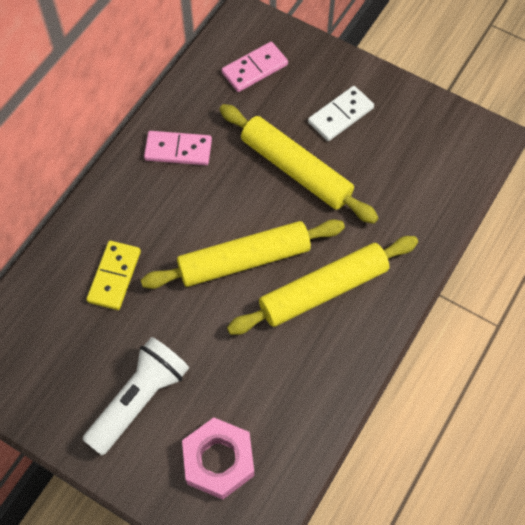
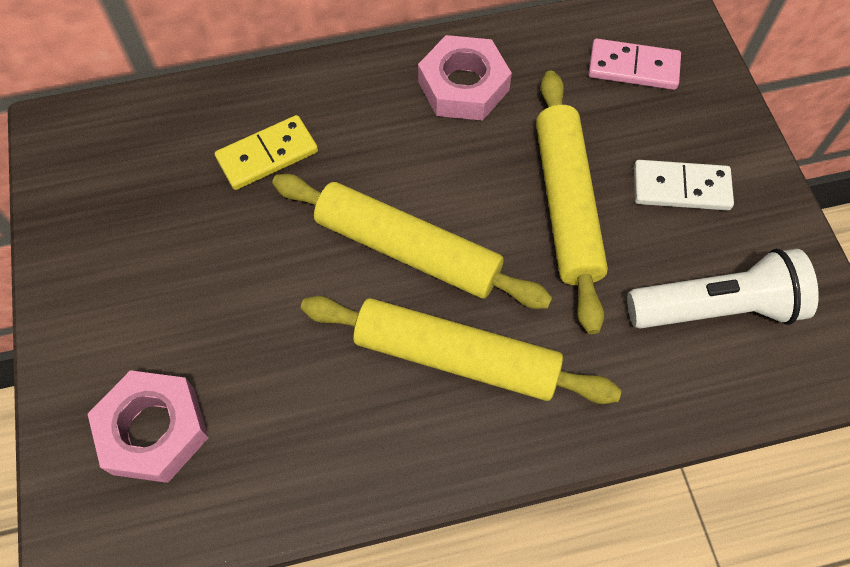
camera: 45 degrees right, 0 degrees up
(139, 400) = (154, 294): white flashlight -> white flashlight (716, 308)
(178, 150) = (463, 86): pink domino -> pink nut

